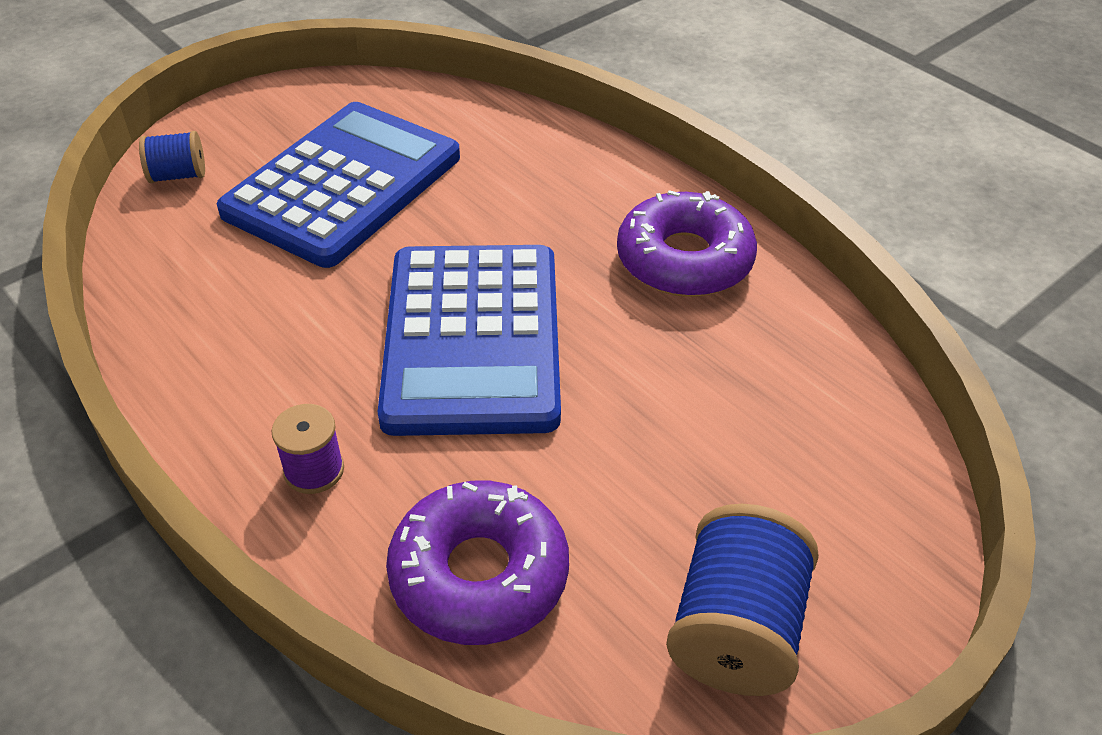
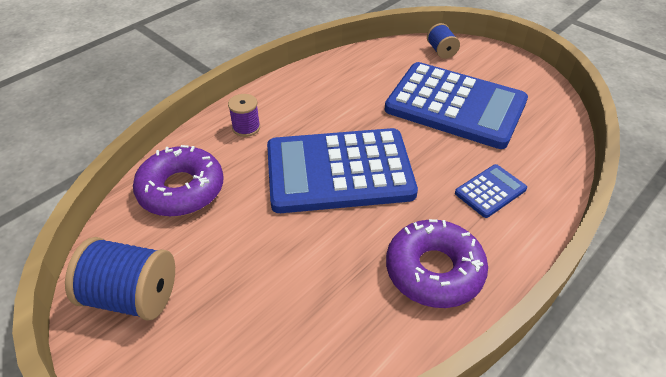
camera: 85 degrees right, 0 degrees up
(545, 184) = (490, 191): none -> blue calculator

